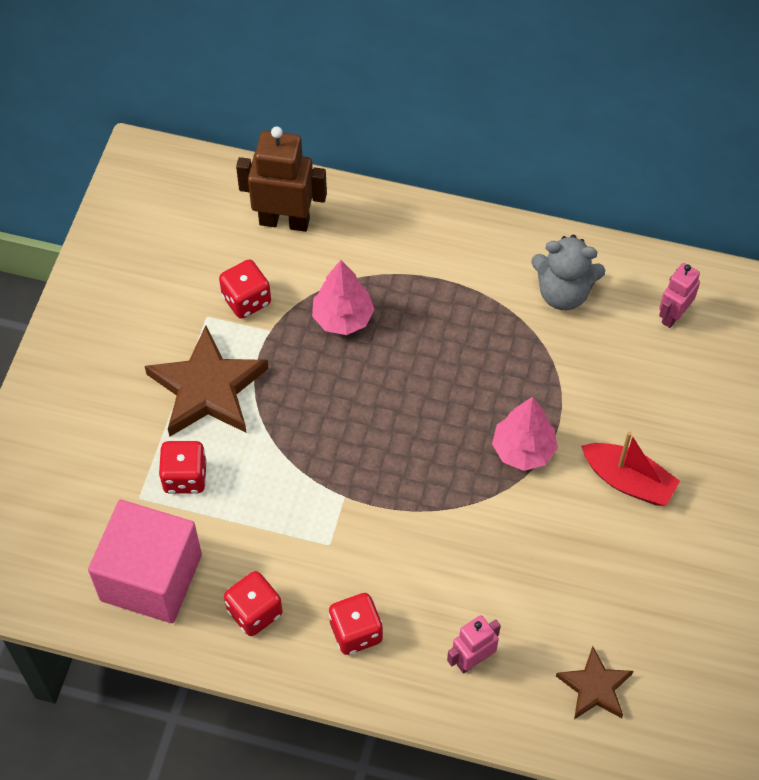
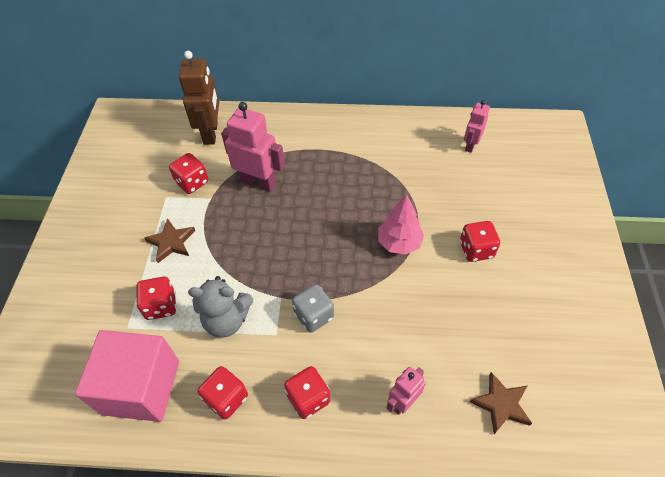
camera: 10 degrees left, 5 degrees down
(207, 389) = (171, 242): brown star -> brown star, size x0.57
(284, 221) = (211, 133): brown robot -> brown robot turned 90 degrees clockwise
(342, 318) = (258, 182): pink tree -> pink robot
(383, 529) = (314, 315): none -> grey dice
(563, 293) = (398, 144): grey teddy bear -> grey teddy bear (227, 320)
(628, 481) = (476, 250): red boat -> red dice

